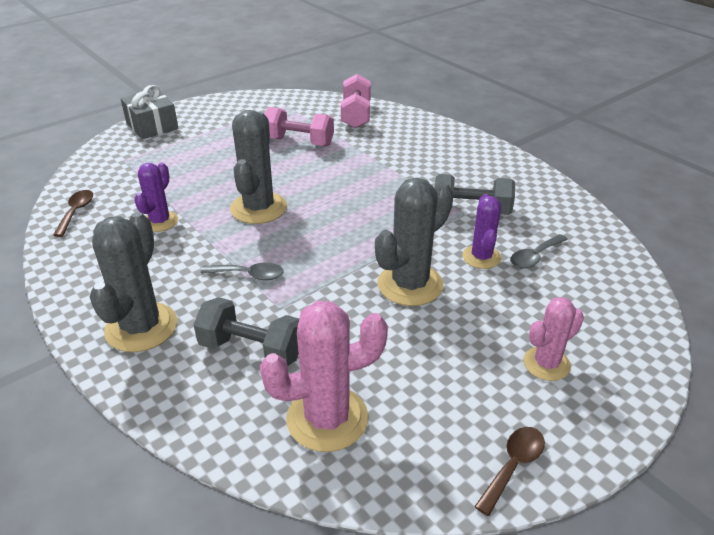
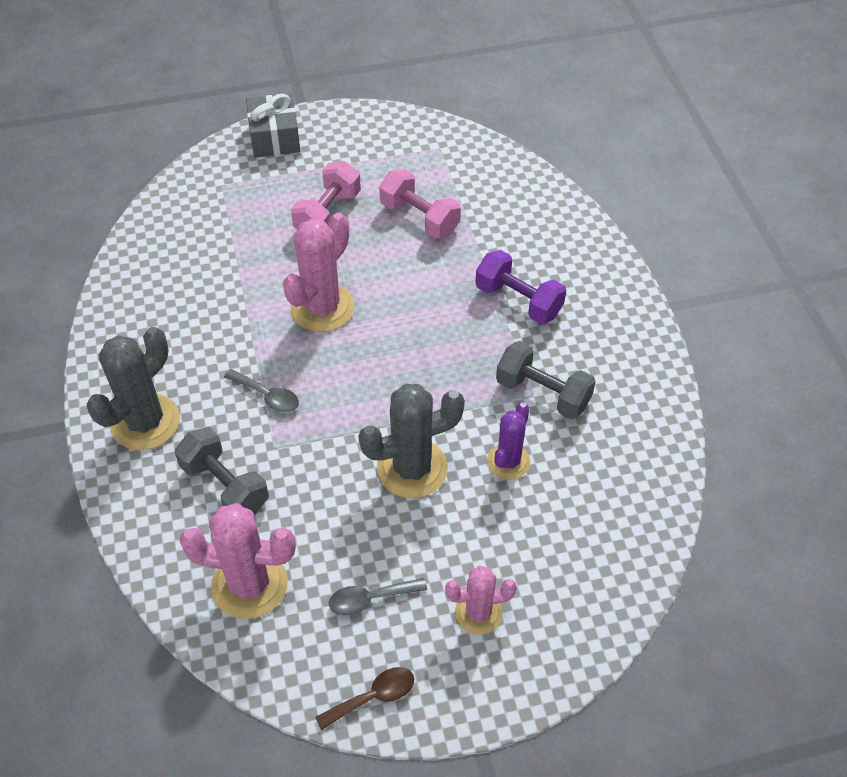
camera: 25 degrees right, 15 degrees up
(76, 212) = (147, 250): brown spoon -> none
(160, 221) = (218, 292): purple cactus -> none
(258, 208) = (322, 308): grey cactus -> pink cactus
(356, 115) = (512, 192): pink dumbbell -> pink dumbbell (327, 214)
(408, 166) = (518, 301): none -> purple dumbbell
(534, 257) = (565, 483): grey spoon -> grey spoon (370, 599)

